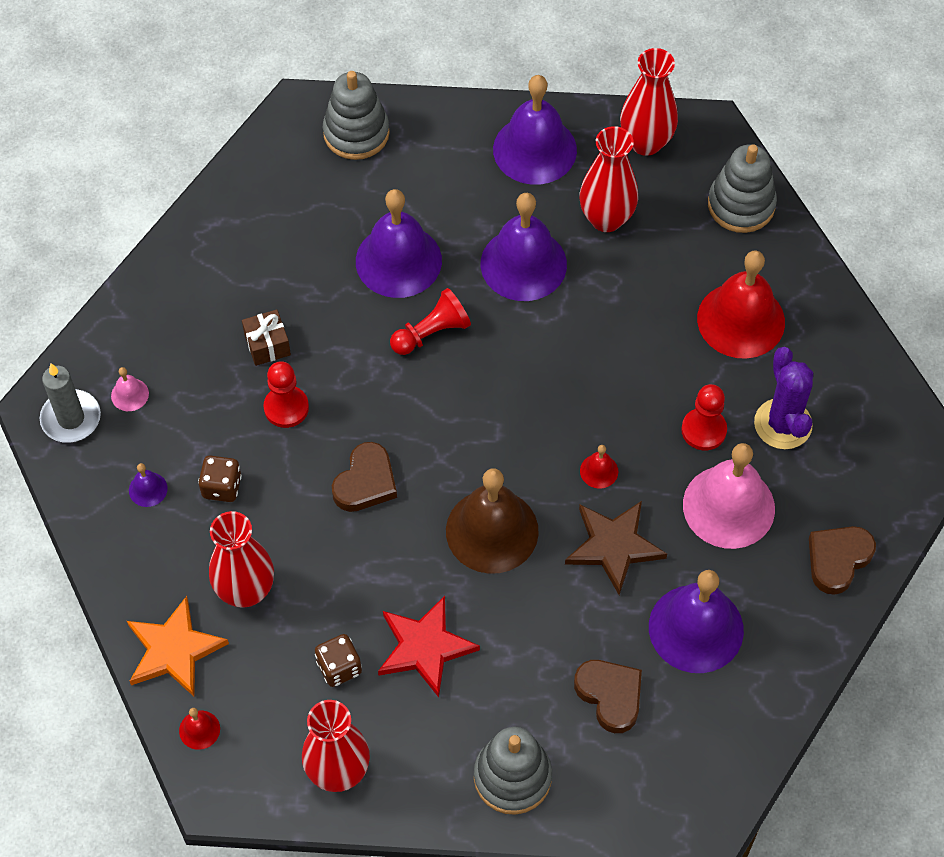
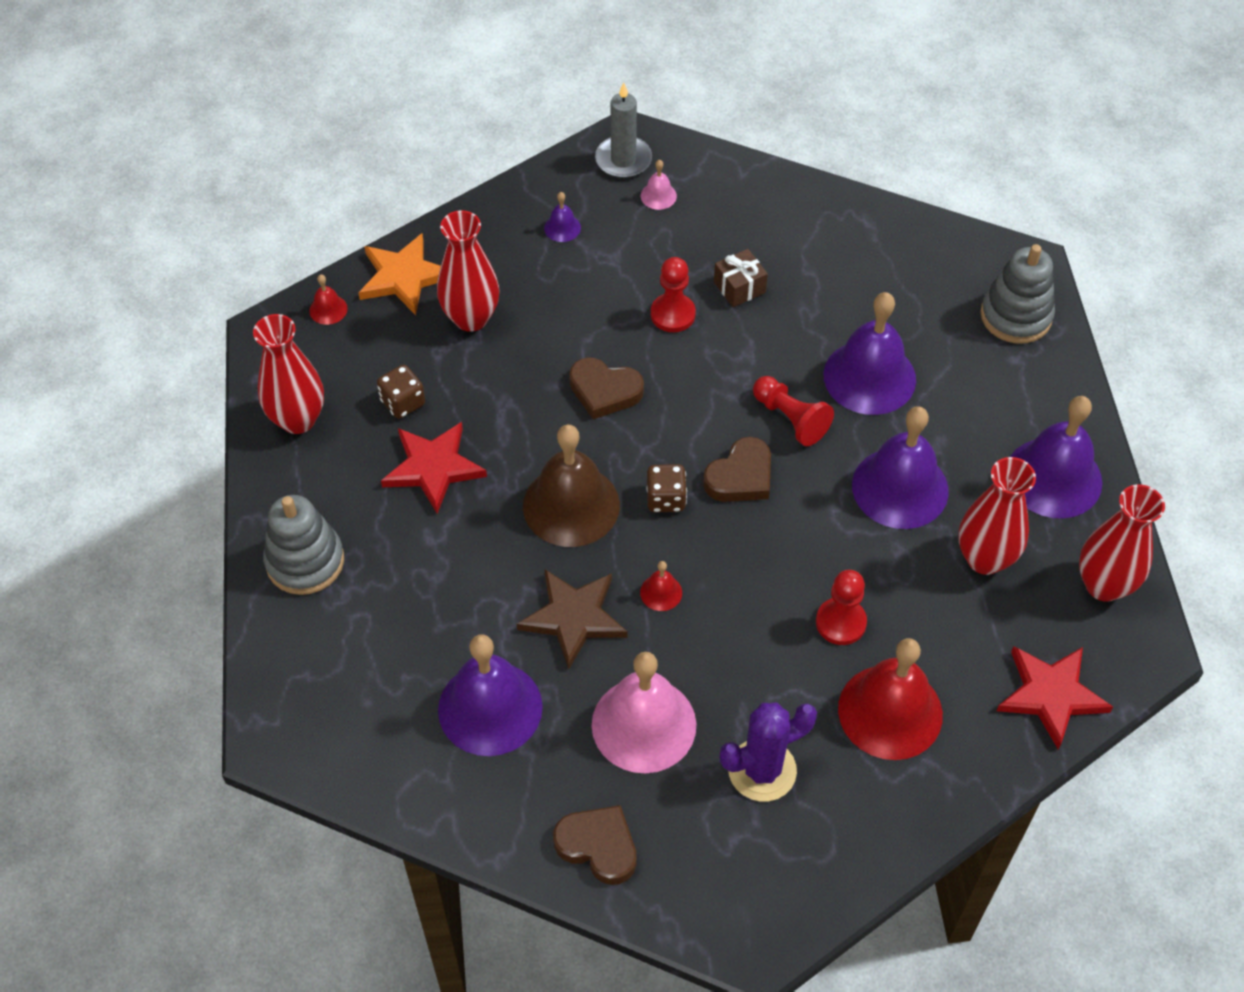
camera: 80 degrees right, 5 degrees down
(222, 487) = (576, 281): brown dice -> brown dice (666, 499)
(610, 695) = (402, 636): brown heart -> brown heart (740, 476)
(703, 430) = (734, 688): red pawn -> red pawn (840, 622)
(741, 205) = (1050, 695): grey stacking toy -> red star

